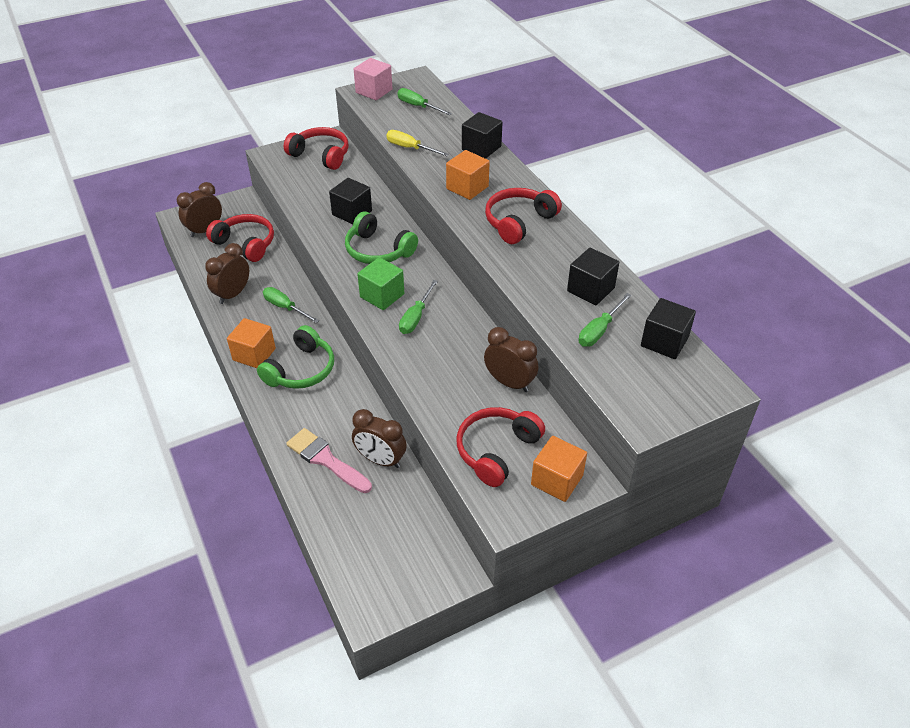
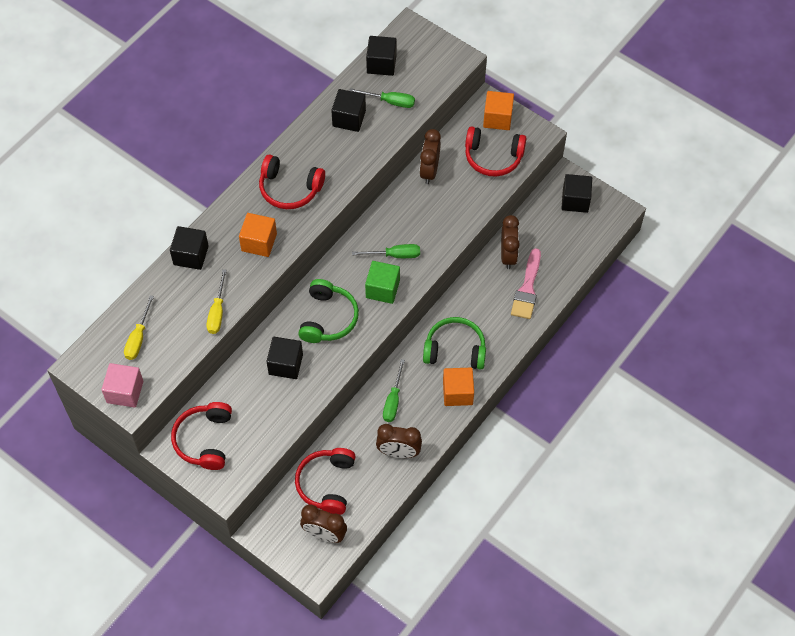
camera: 115 degrees left, 15 degrees up
(415, 566) = (575, 200): none -> black cube
(418, 106) = (138, 338): green screwdriver -> yellow screwdriver

